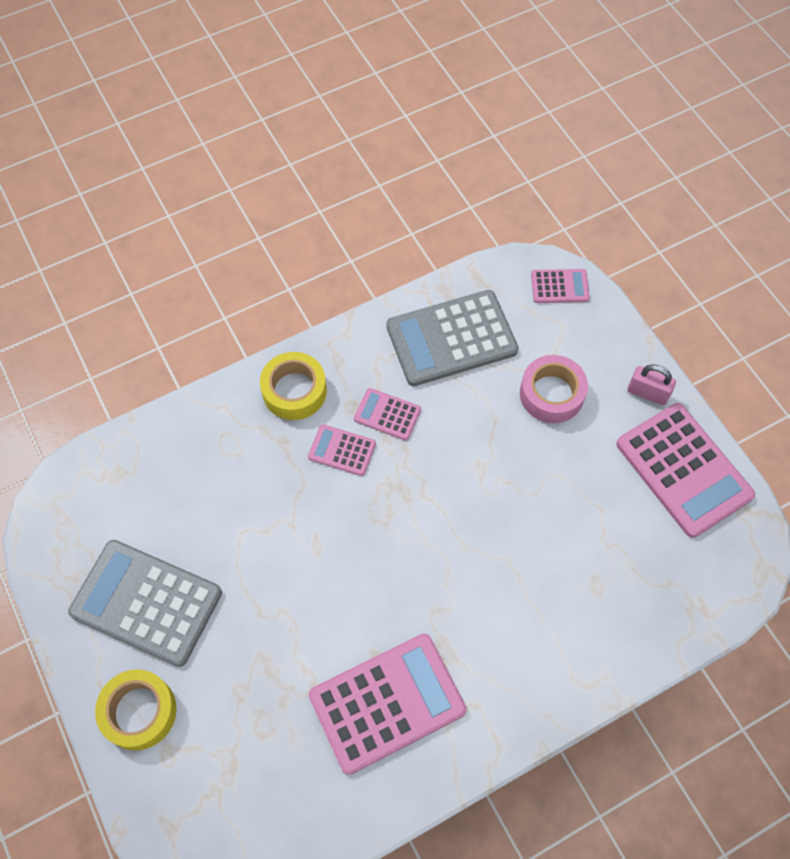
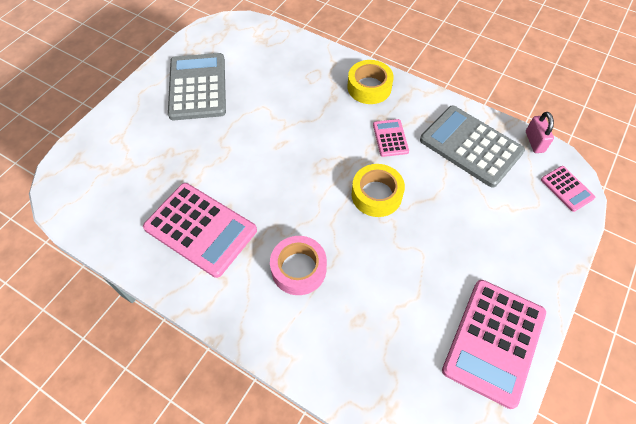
camera: 60 degrees right, 5 degrees down
(139, 712) = (135, 114): yellow tape -> yellow tape (376, 195)
(342, 450) = (349, 127): pink calculator -> none
(551, 394) = (481, 222): pink tape -> pink tape (298, 269)
(647, 393) = (535, 285): pink padlock -> pink padlock (534, 142)

